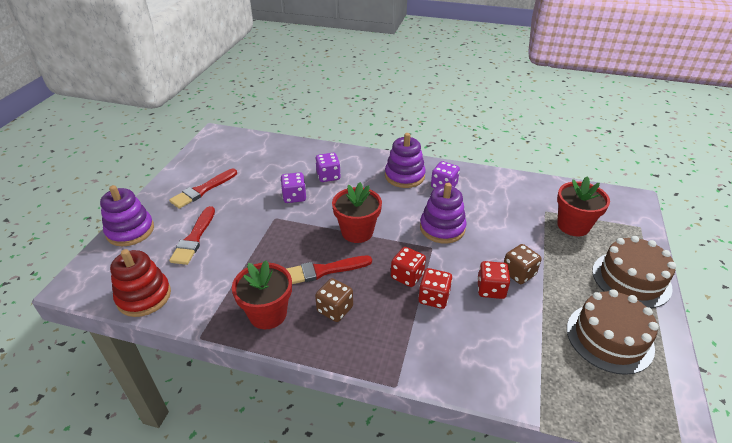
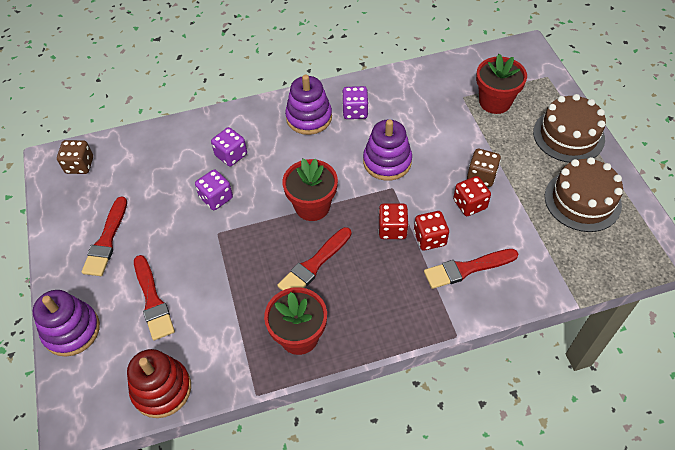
camera: 30 degrees left, 15 degrees up
(335, 309) = (355, 297): brown dice -> brown dice (80, 165)
(448, 337) = (467, 269): none -> red brush

